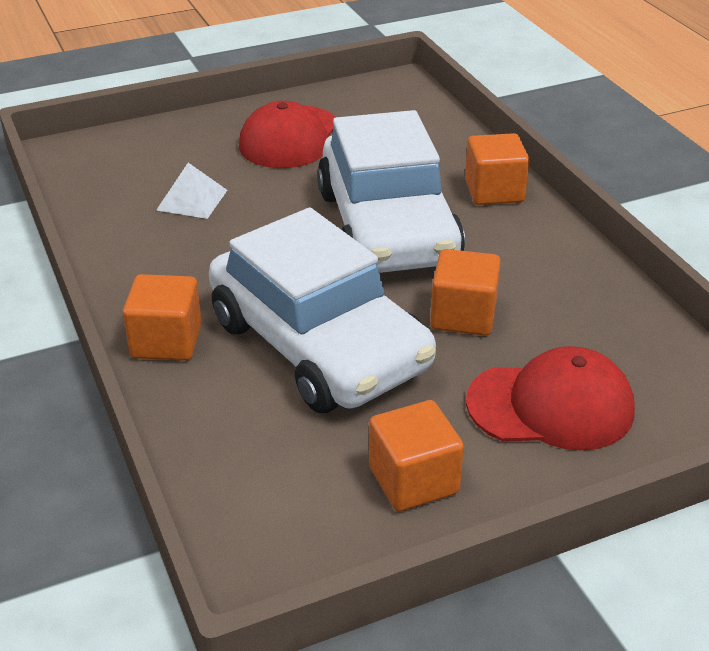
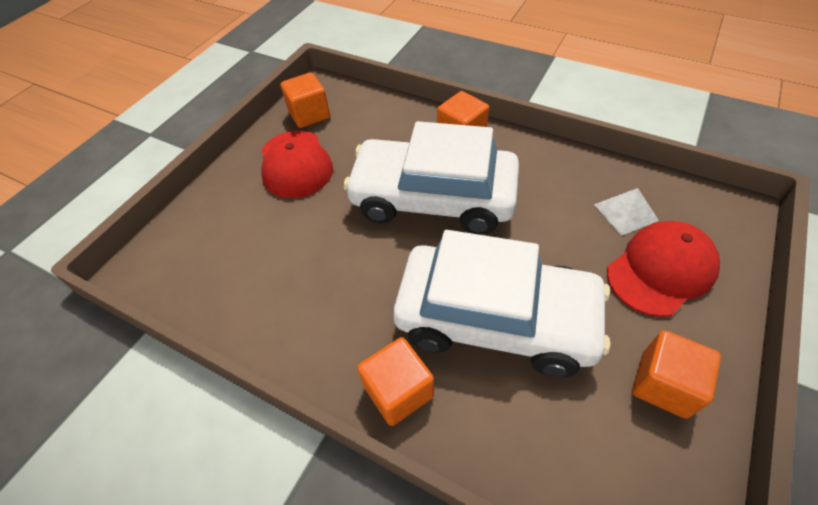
camera: 35 degrees left, 15 degrees up
(192, 200) = (283, 254): white pyramid -> white pyramid (625, 212)
(387, 227) = (433, 198): white car -> white car turned 150 degrees clockwise
(463, 316) = (547, 237): orange cube -> orange cube (309, 114)

